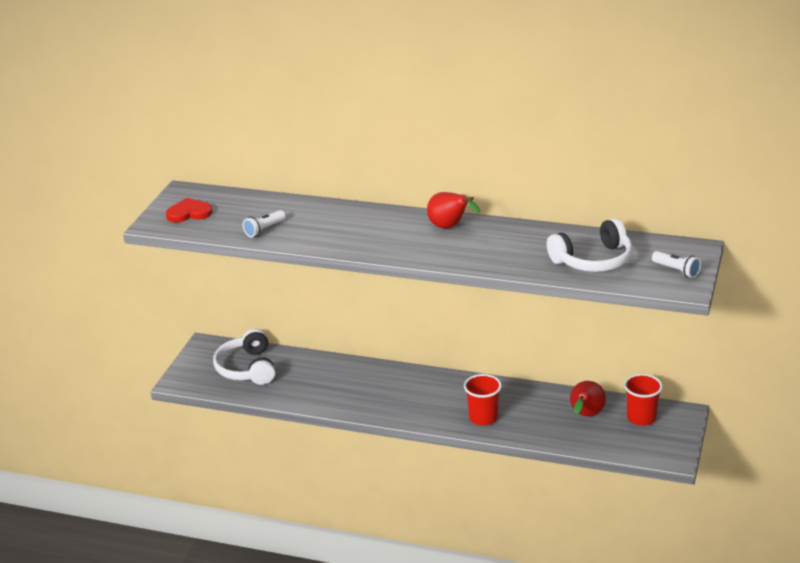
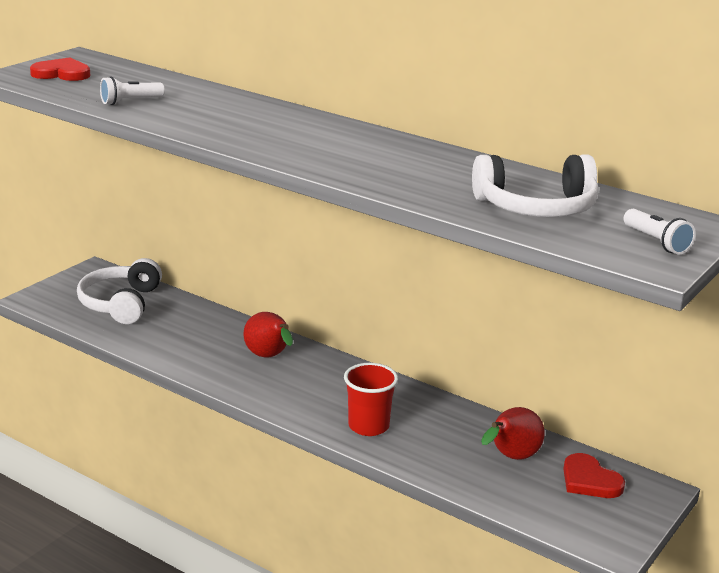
camera: 15 degrees right, 5 degrees down
(450, 227) = (364, 140): red pear -> red pear (269, 357)
(641, 418) = (589, 480): red cup -> red heart

